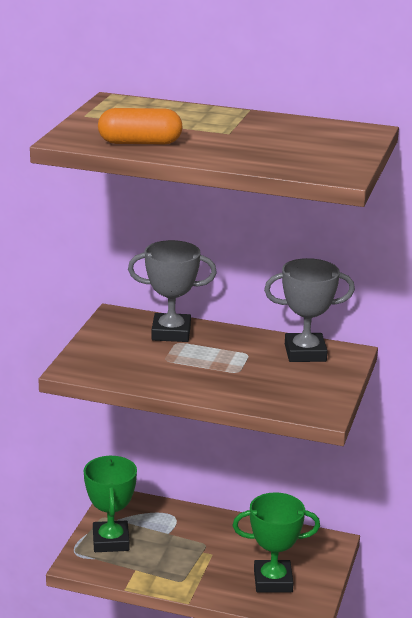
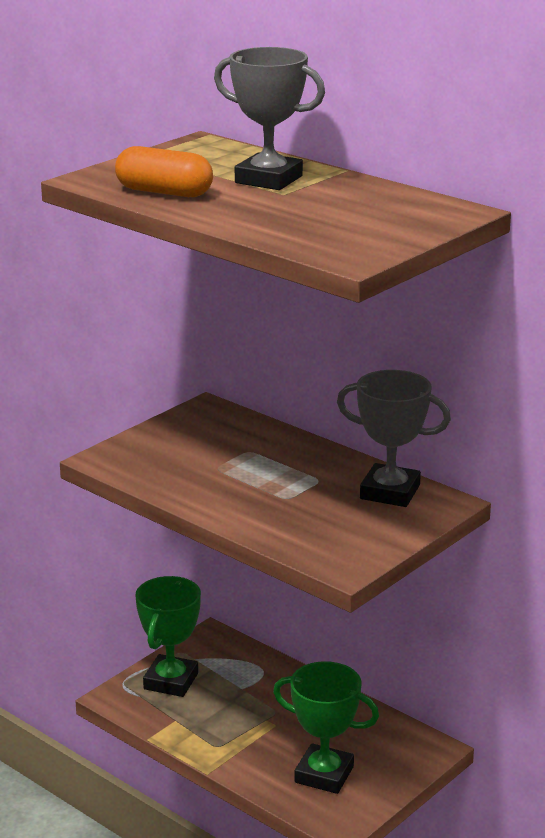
camera: 25 degrees right, 0 degrees up
(171, 333) = (251, 439): grey trophy -> grey trophy (268, 179)

